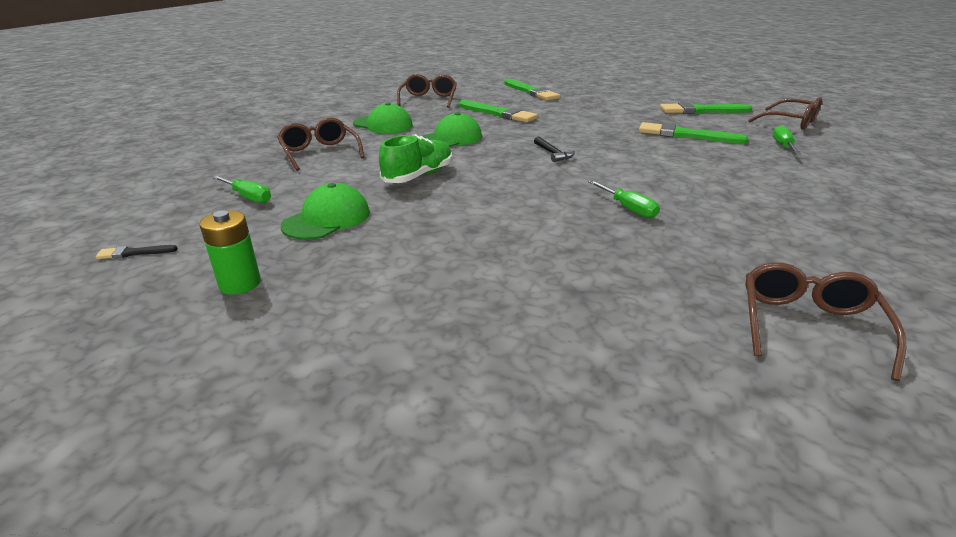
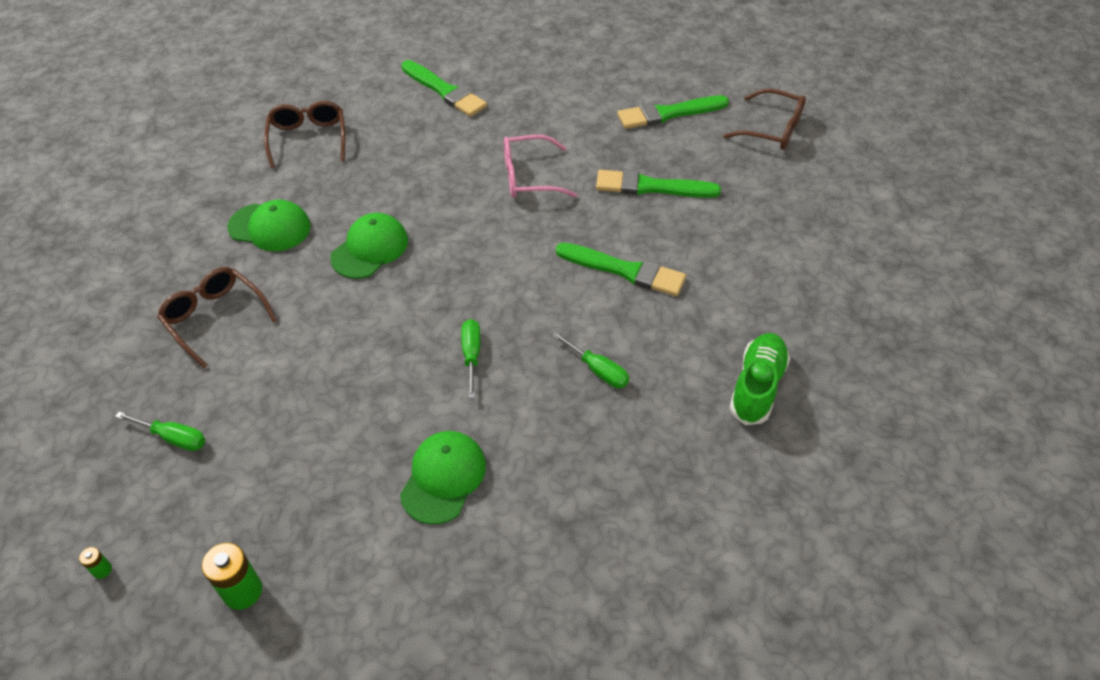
camera: 15 degrees left, 20 degrees up
(134, 253) = (102, 570): black brush -> green battery
(327, 219) = (284, 461): green cap -> green cap (443, 478)
(418, 176) = (356, 349): green shoe -> green shoe (757, 387)
(498, 113) = (414, 167): green brush -> green brush (625, 270)
(553, 154) = (502, 265): black hammer -> none
(585, 123) = (529, 177): none -> pink glasses
(783, 146) = (759, 194): green screwdriver -> green screwdriver (471, 355)
(808, 326) = (757, 526): brown glasses -> none

